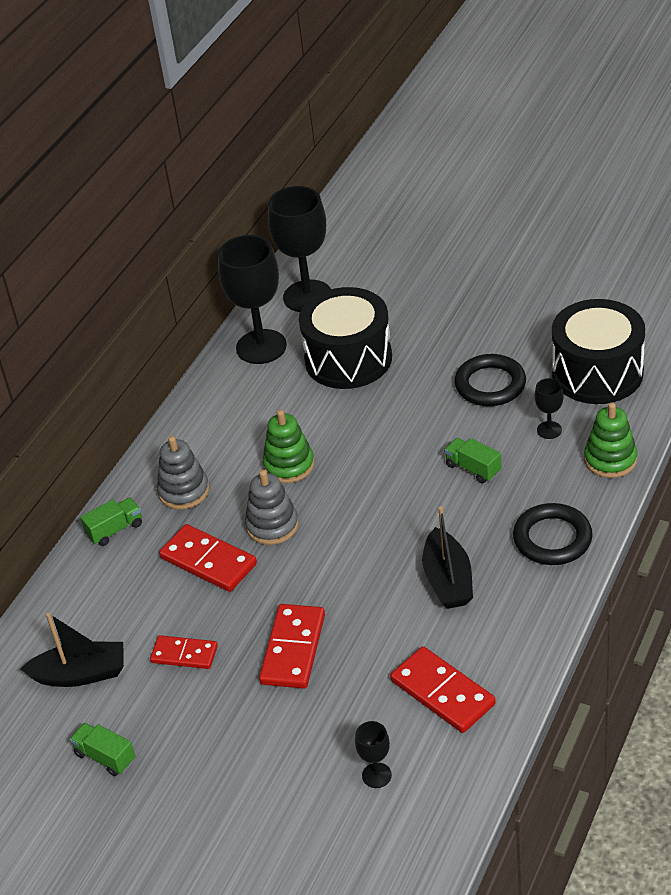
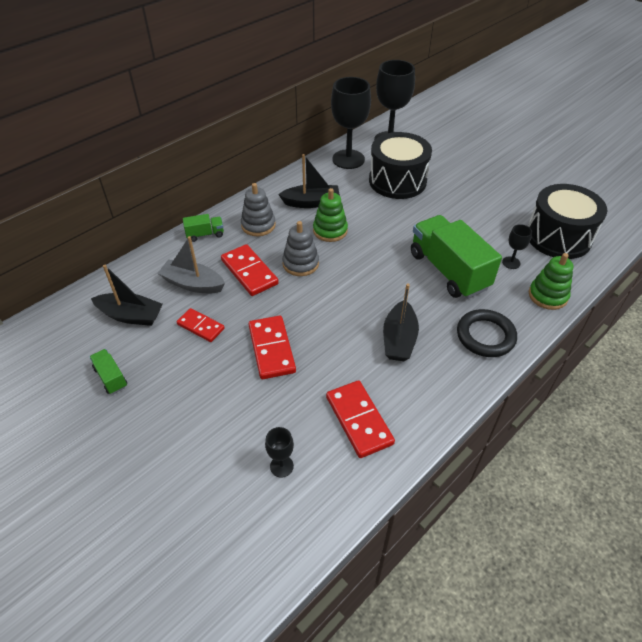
camera: 15 degrees right, 5 degrees up
(140, 603) = (193, 284): none -> grey boat
(241, 432) = (311, 202): none -> black boat
(293, 649) = (271, 349): red domino -> red domino turned 45 degrees counterclockwise
(473, 469) = (448, 271): green truck -> green truck, size x2.27
(490, 385) = (482, 222): black ring -> none

